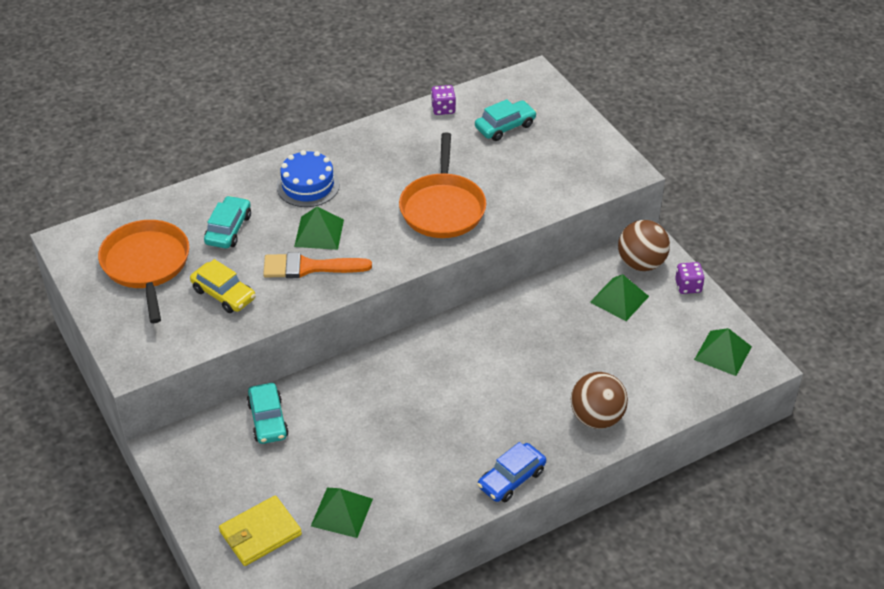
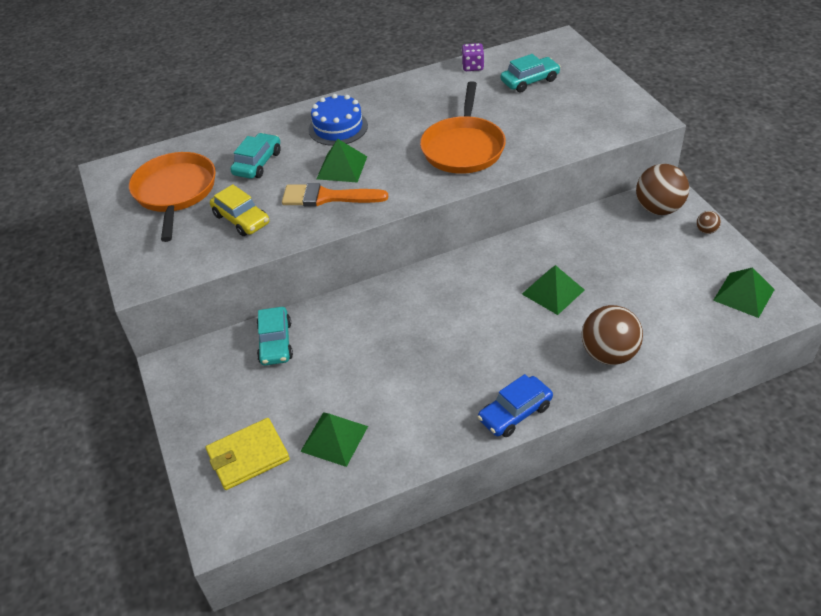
camera: 10 degrees right, 0 degrees up
(619, 299) = (635, 240): green pyramid -> green pyramid (553, 292)
(688, 286) = (706, 230): purple dice -> brown ball

